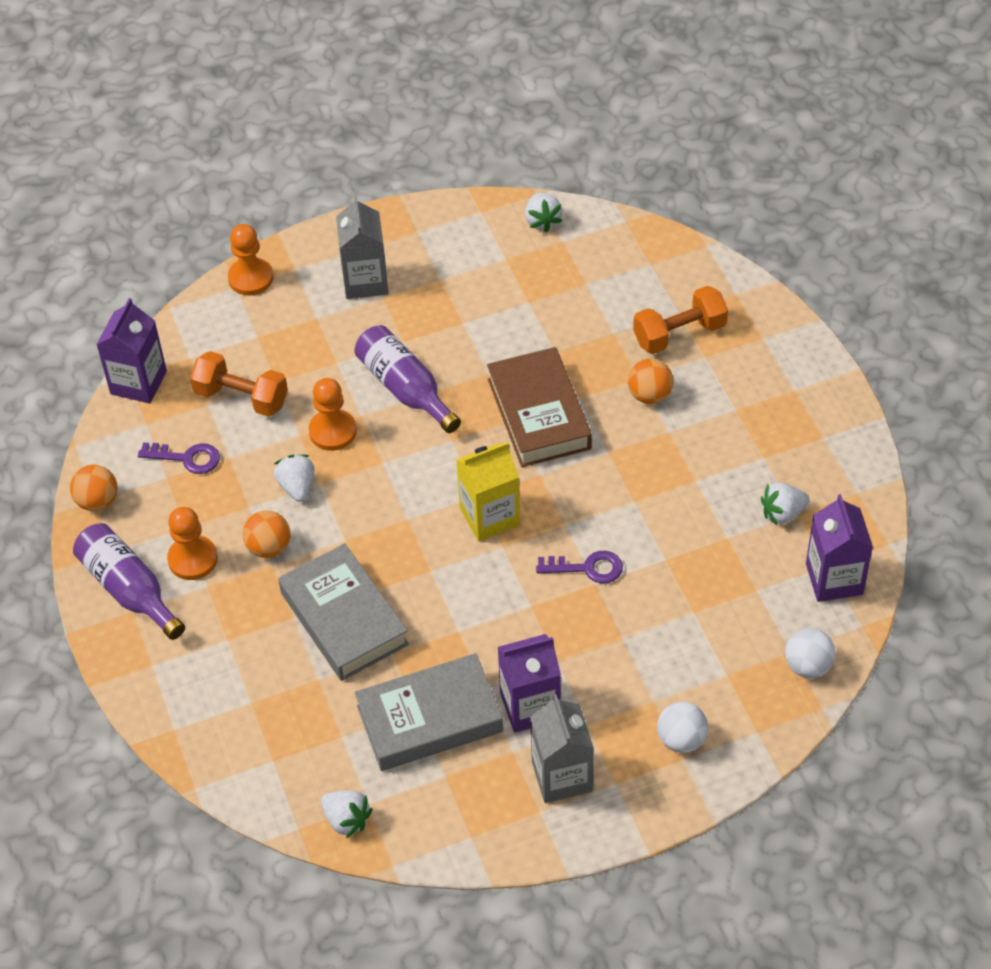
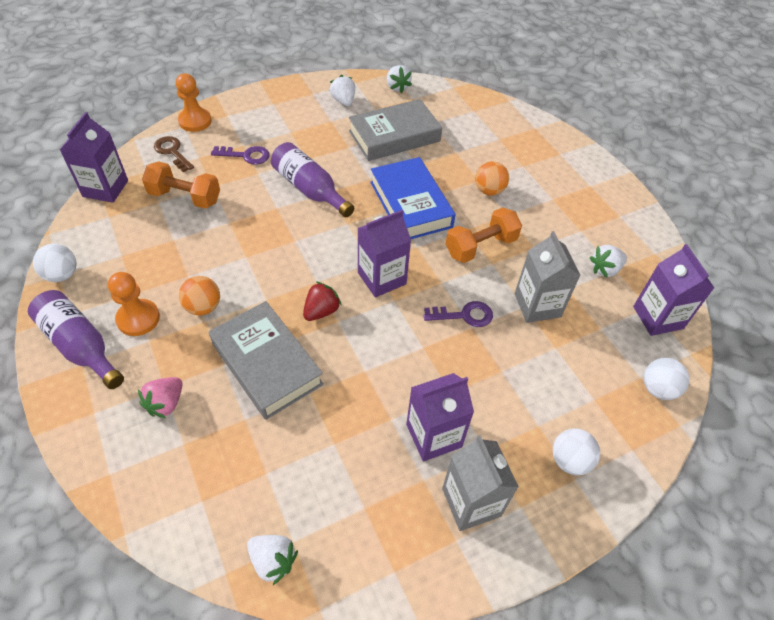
camera: 10 degrees left, 0 degrees up
(97, 501) = (62, 275): orange ball -> white ball
(187, 458) = (139, 241): purple key -> purple key (246, 155)
(222, 328) = (172, 152): none -> brown key
(230, 658) = (166, 403): none -> pink strawberry
(297, 487) = (227, 260): white strawberry -> white strawberry (343, 101)
(332, 431) = (255, 219): orange pawn -> none
(365, 281) = (277, 122): grey carton -> grey carton (537, 305)
(411, 557) = (321, 311): none -> red strawberry
(429, 718) = (346, 451): grey book -> grey book (394, 136)
(490, 517) = (382, 278): yellow carton -> purple carton
(539, 414) = (410, 204): brown book -> blue book
(679, 334) = (502, 152): orange dumbbell -> orange dumbbell (481, 246)

